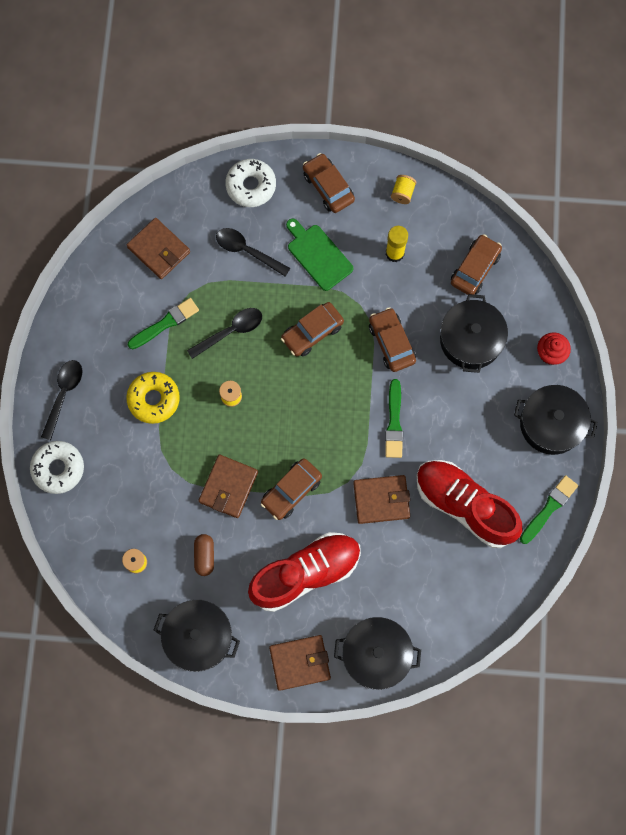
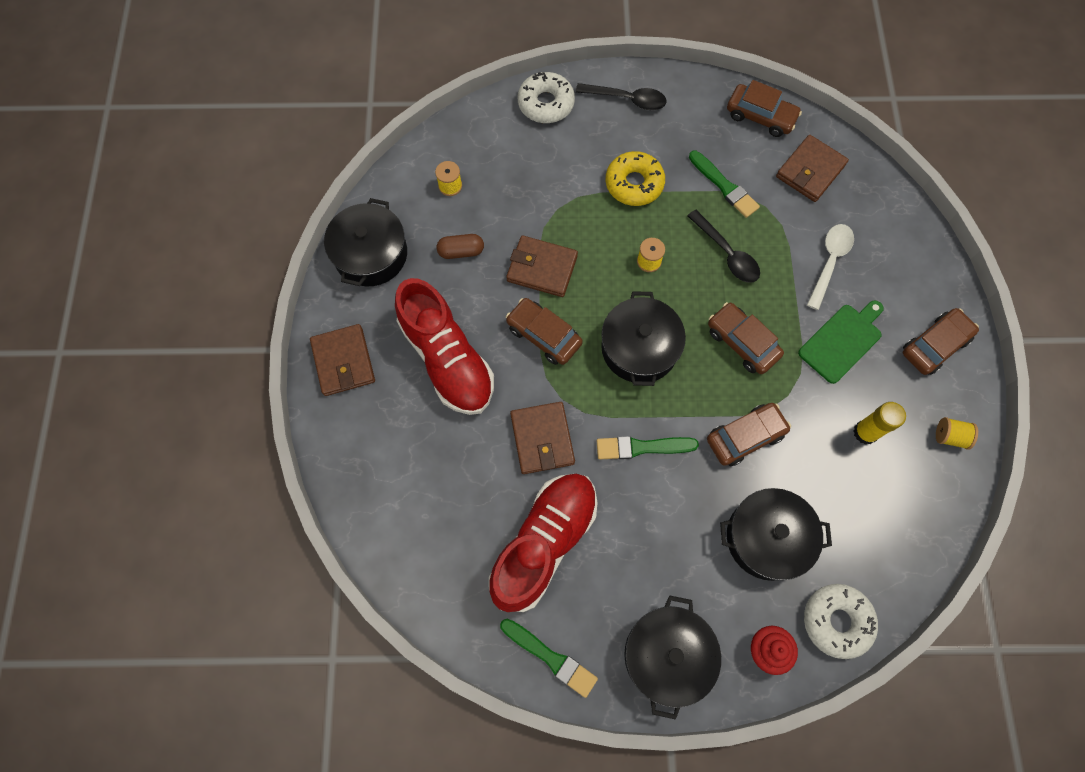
camera: 85 degrees right, 5 degrees down
(247, 251) = (829, 262): black spoon -> white spoon
(251, 186) = (913, 258): white donut -> white donut (836, 621)
(376, 654) = (354, 446): black pot -> black pot (639, 348)
(475, 268) = (867, 538): brown car -> brown car (760, 116)

